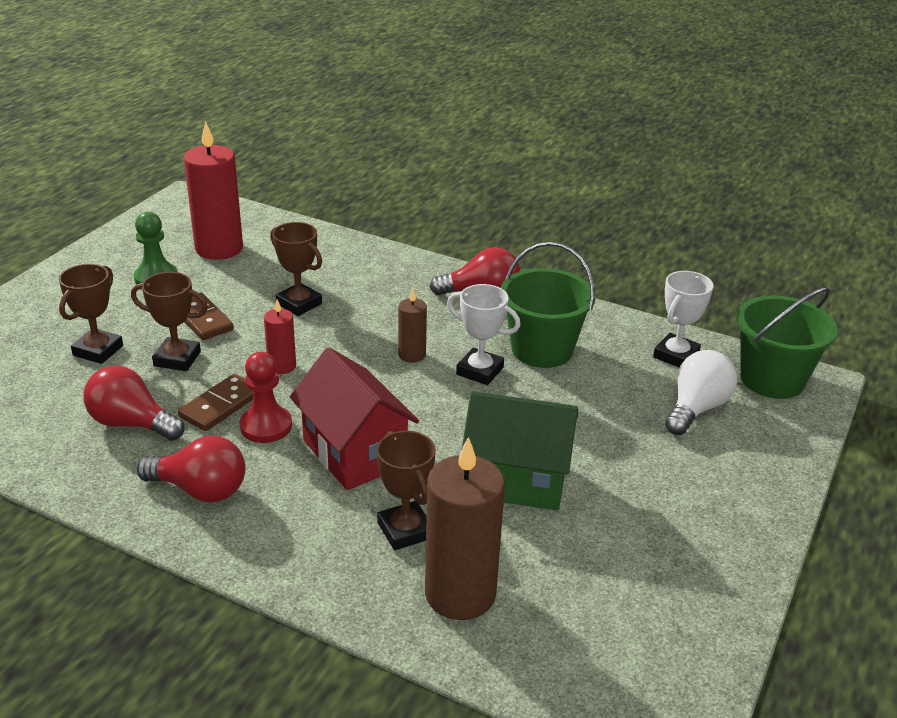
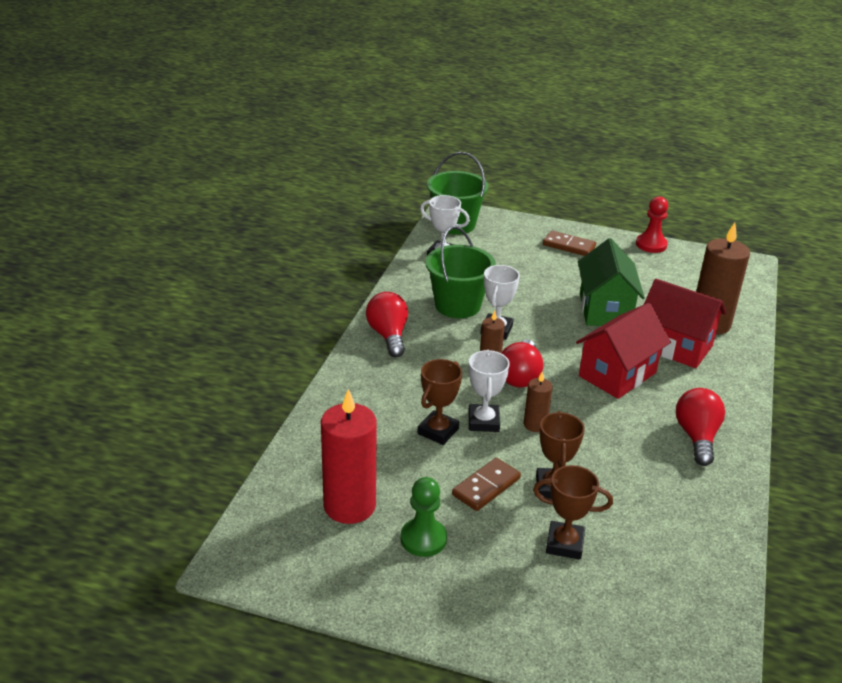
camera: 100 degrees left, 0 degrees up
(131, 423) = (650, 491): red light bulb -> red light bulb (520, 376)
(221, 405) = (601, 447): brown domino -> brown domino (569, 246)
(266, 426) = (612, 419): red pawn -> red pawn (651, 245)
(282, 366) = (535, 425): red candle -> brown candle
(302, 333) = (483, 421): none -> white trophy
(405, 530) = (675, 346): brown trophy -> red house
(696, 408) = (499, 250): white light bulb -> none

